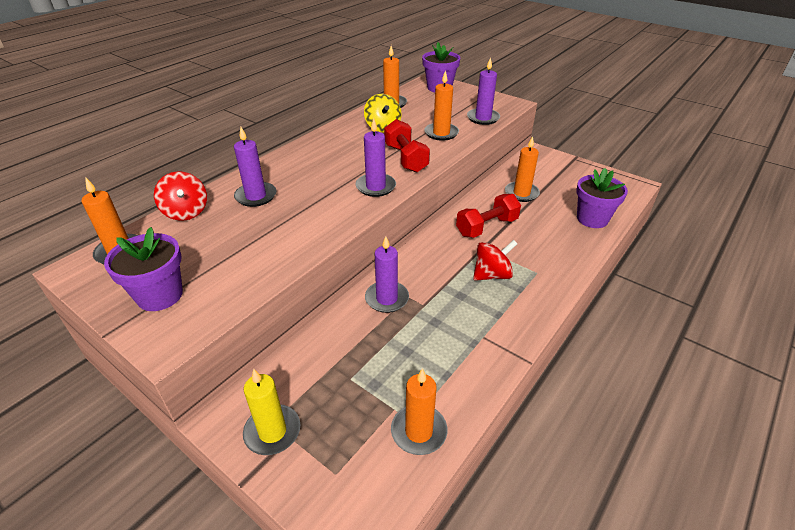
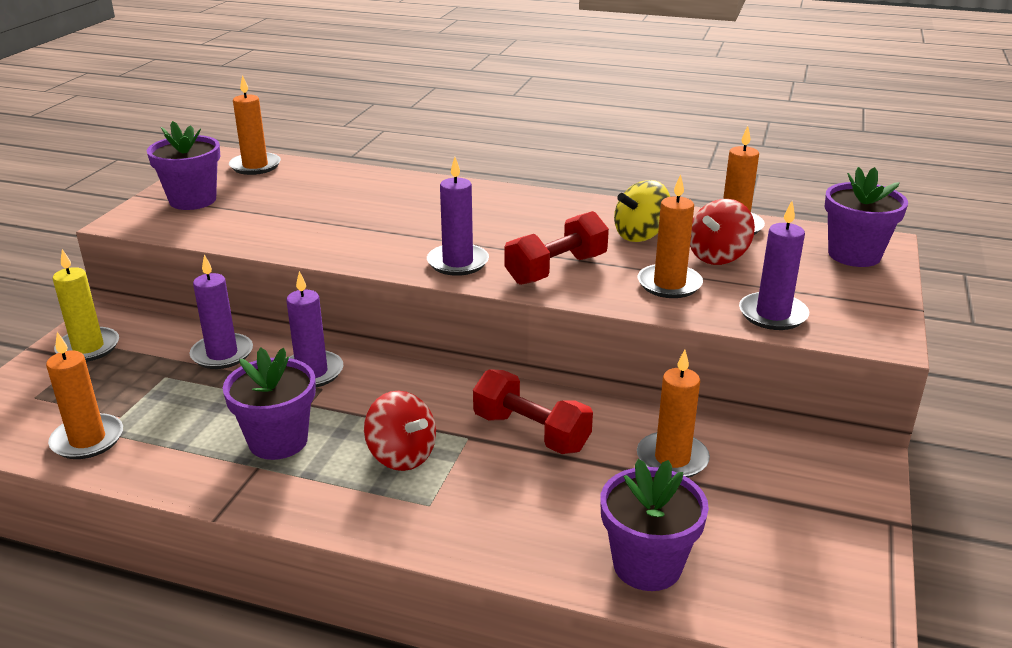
camera: 70 degrees right, 10 degrees down
(186, 212) = (337, 173): red spinning top -> red spinning top (718, 256)
(256, 196) = (389, 198): purple candle -> purple candle (222, 354)
(459, 324) = (278, 441): none -> purple flower pot

